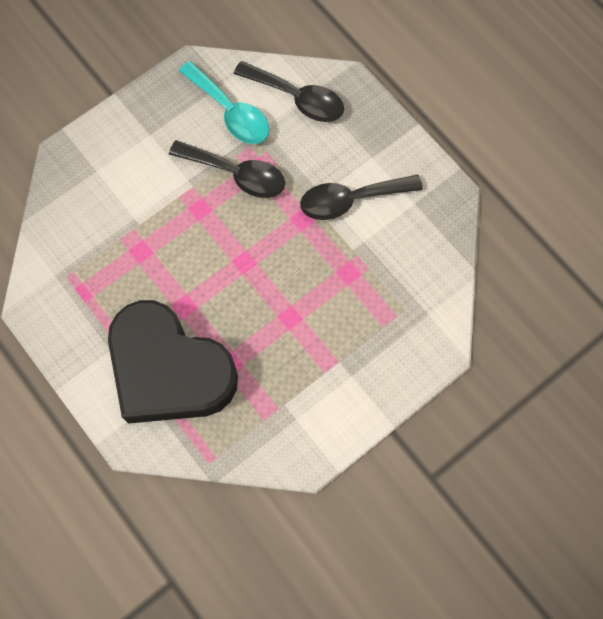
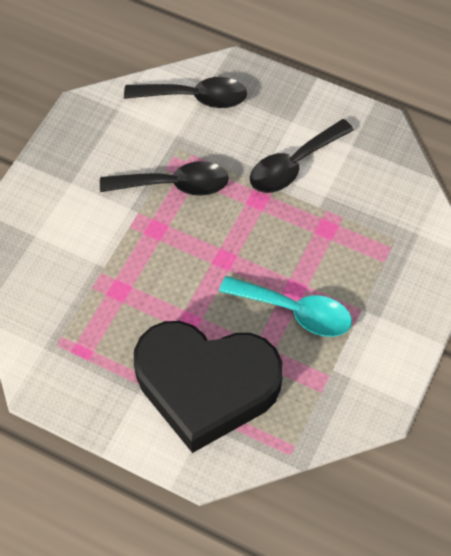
camera: 25 degrees left, 10 degrees down
(230, 112) = (138, 133): turquoise spoon -> turquoise spoon (295, 311)

